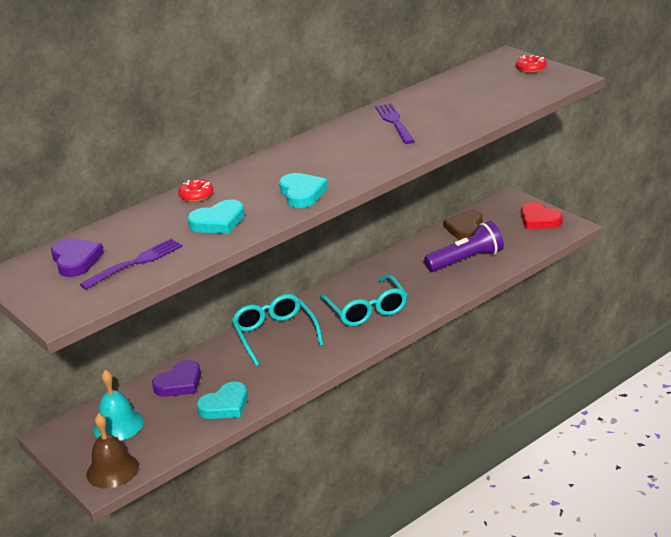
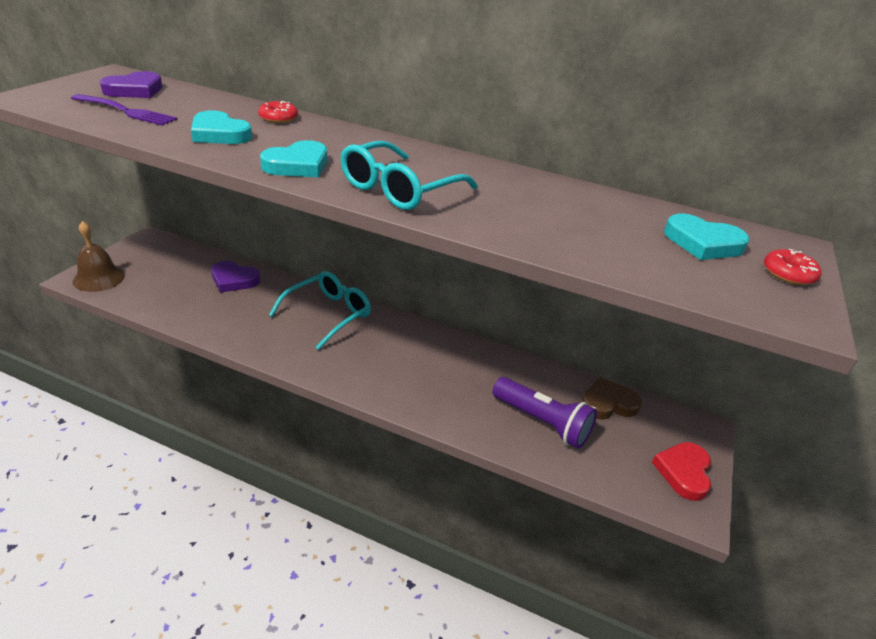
camera: 55 degrees right, 5 degrees up
(118, 425) = (166, 265): turquoise bell -> none
(225, 405) = (202, 314): turquoise heart -> turquoise heart (703, 243)
(367, 310) = (398, 365): turquoise glasses -> turquoise glasses (399, 189)
(395, 122) = (517, 194): purple fork -> none

